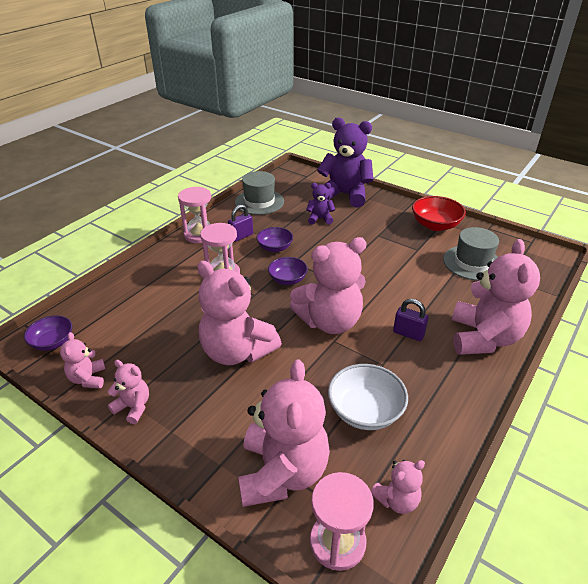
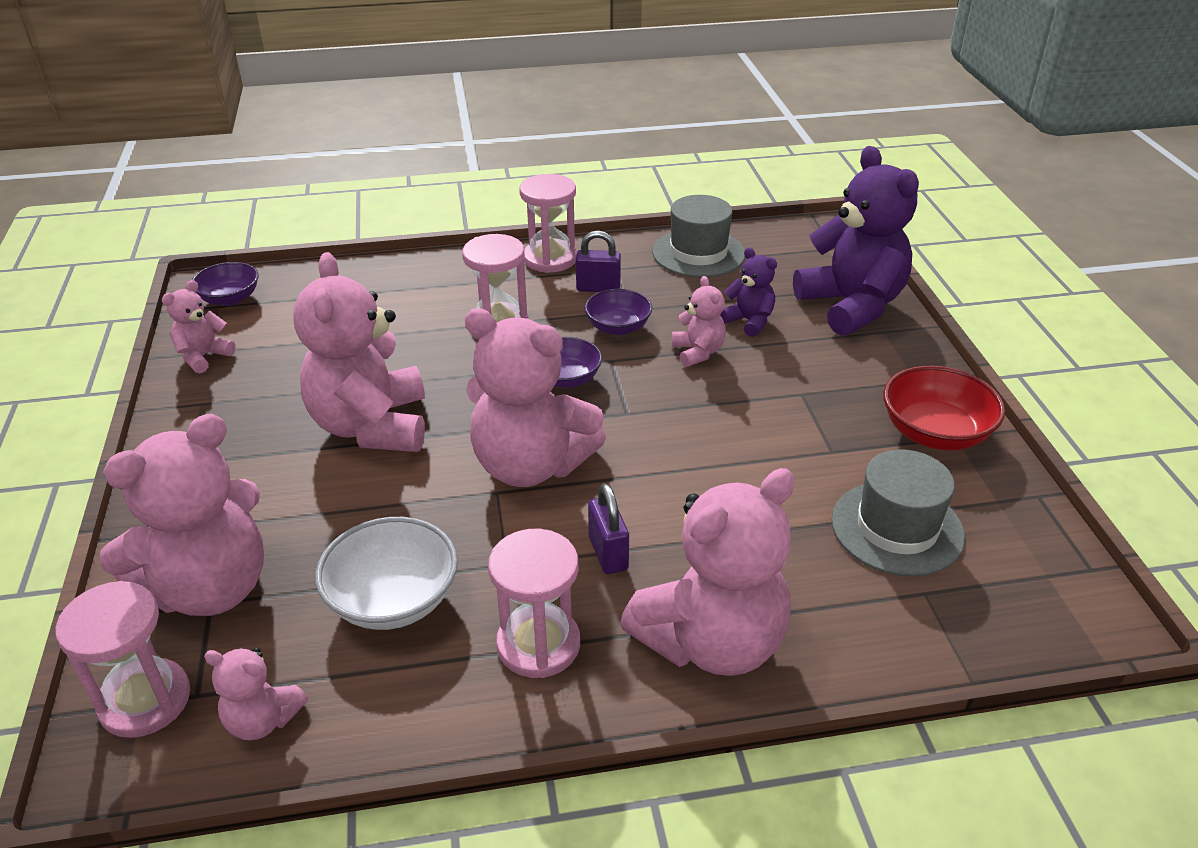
camera: 45 degrees right, 0 degrees up
(133, 407) = (195, 413): pink teddy bear -> pink teddy bear (698, 352)
(439, 383) = (538, 644): none -> pink hourglass

